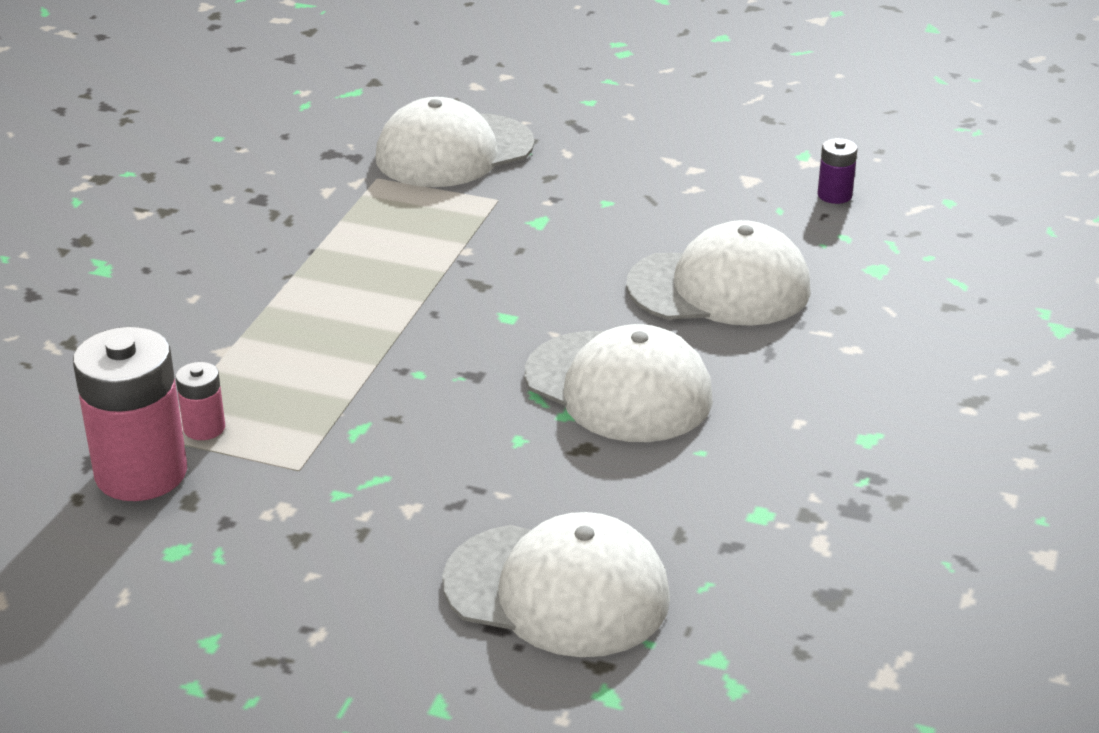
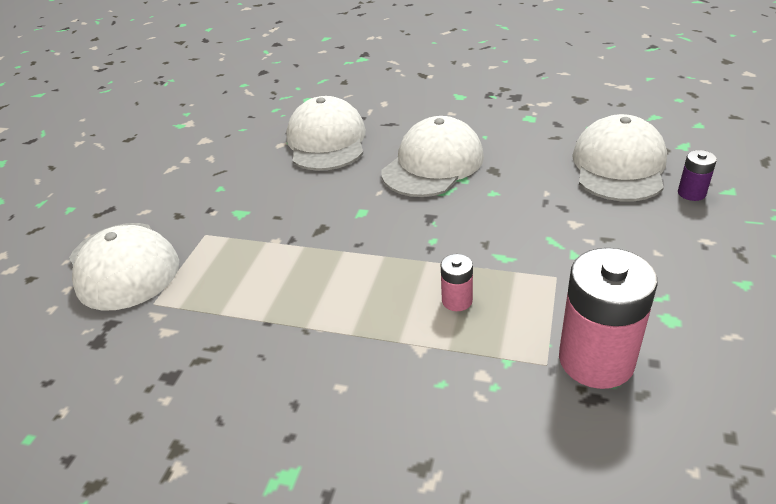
camera: 90 degrees left, 5 degrees up
(204, 428) = (527, 335): pink battery -> pink battery (457, 300)
(834, 195) = (230, 113): purple battery -> purple battery (691, 193)

